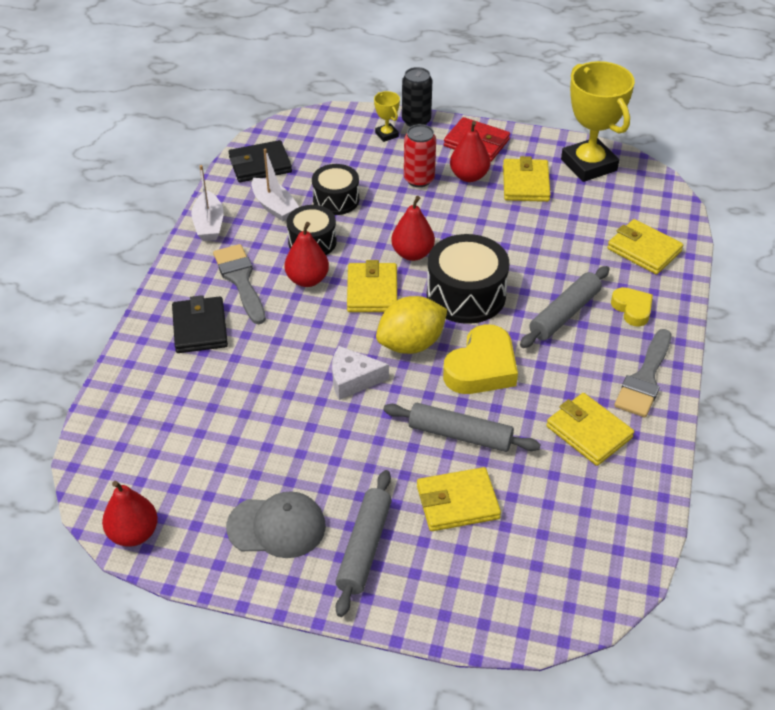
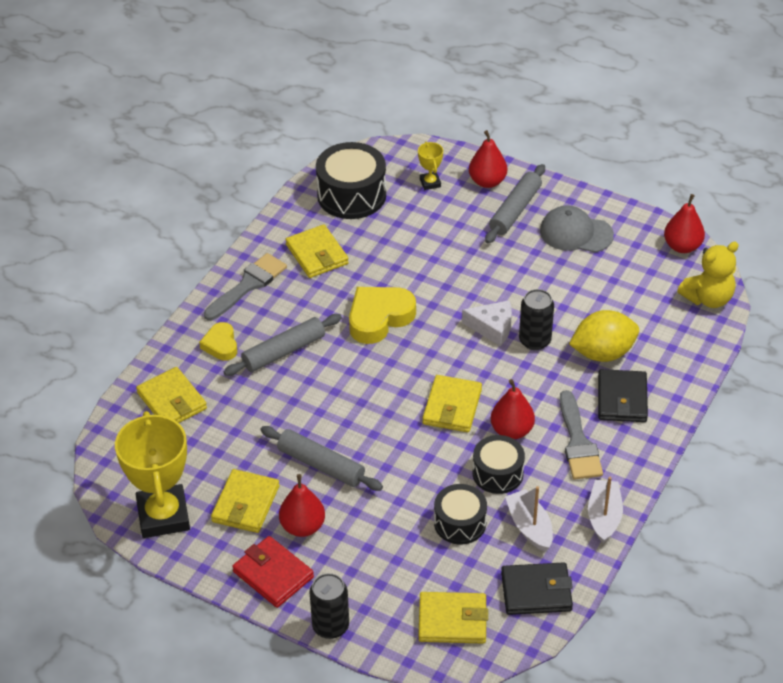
camera: 165 degrees left, 0 degrees up
(102, 463) = (708, 298): none -> yellow teddy bear
(302, 373) = (535, 341): none -> black can
(386, 135) = (374, 610): yellow trophy -> yellow trophy (430, 183)
(411, 344) = (432, 349): yellow lemon -> yellow lemon (603, 353)
(412, 253) = (399, 440): red pear -> red pear (487, 181)
(419, 179) = (360, 533): red can -> none
(457, 502) = (438, 226): yellow wallet -> yellow wallet (452, 620)
(460, 435) = (418, 270): grey rolling pin -> grey rolling pin (321, 465)
(466, 295) = (365, 386): black drum -> black drum (351, 195)

